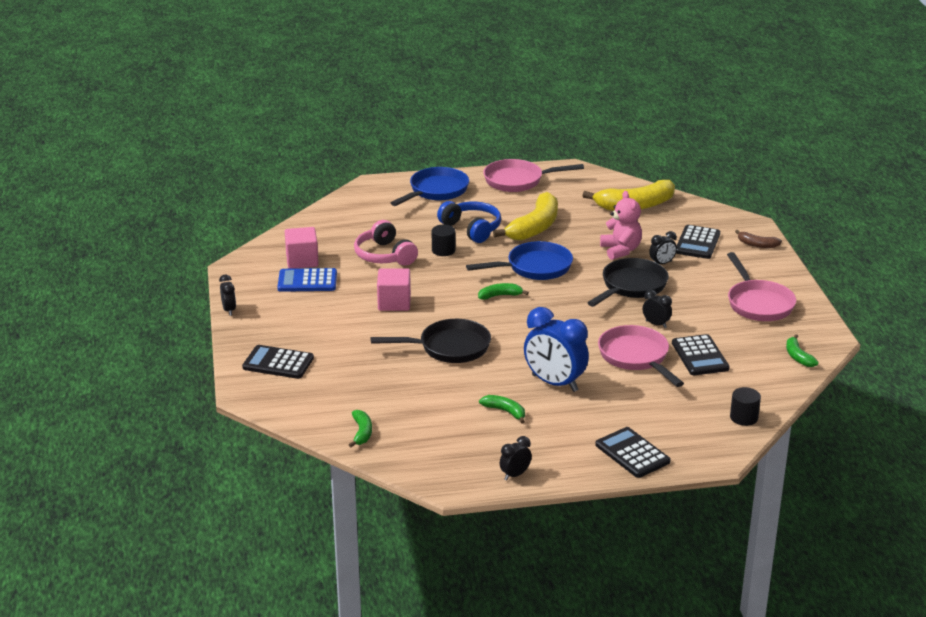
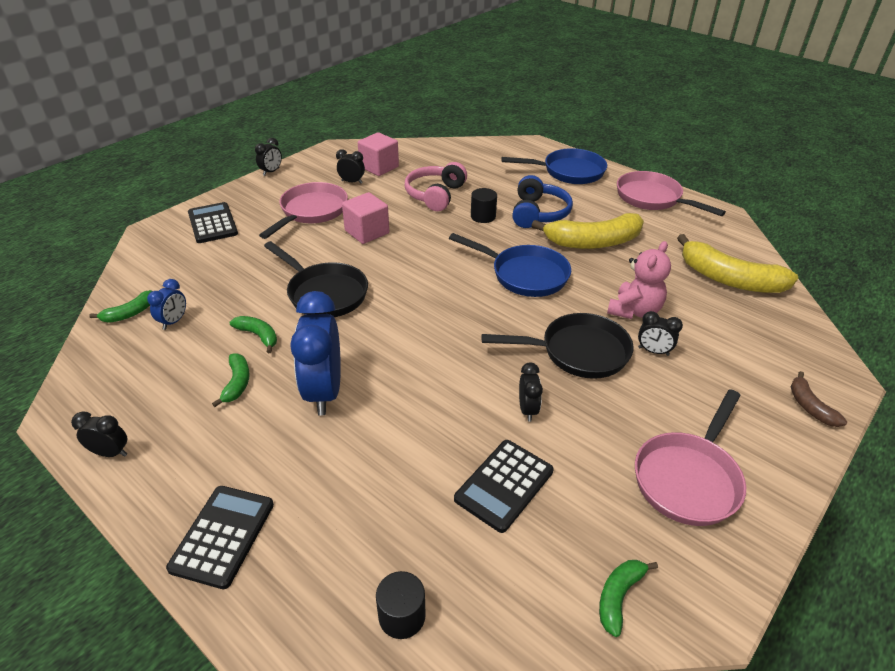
camera: 50 degrees right, 10 degrees up
(307, 281) = (352, 182): blue calculator -> black clock
(399, 417) = (174, 321): none -> blue clock
(500, 296) = (448, 279): green banana -> green banana (258, 336)
(636, 357) = (440, 429): pink pan -> pink pan (311, 212)
(697, 243) = (734, 356): black calculator -> none

